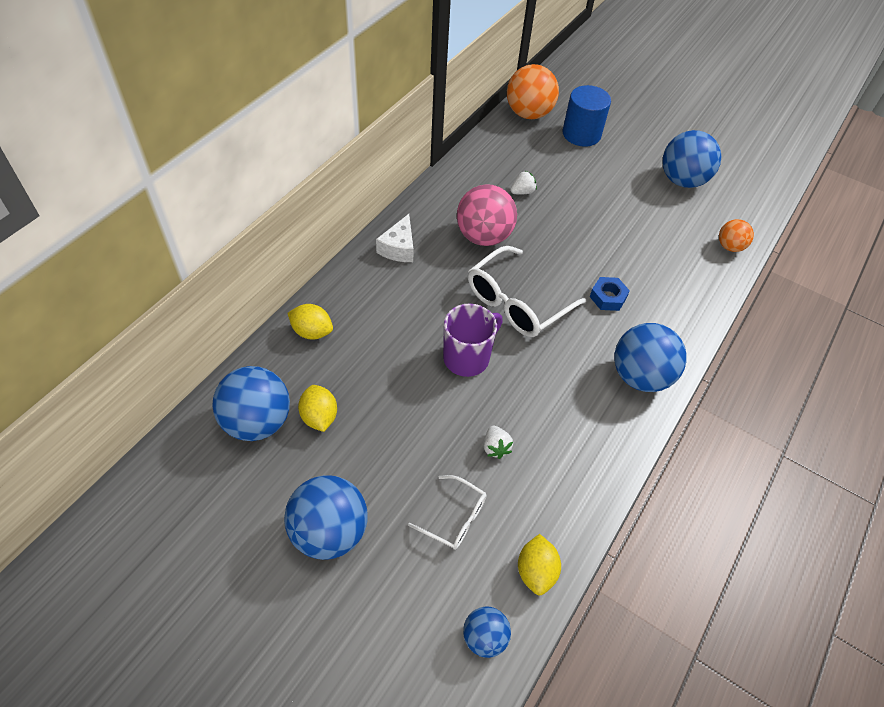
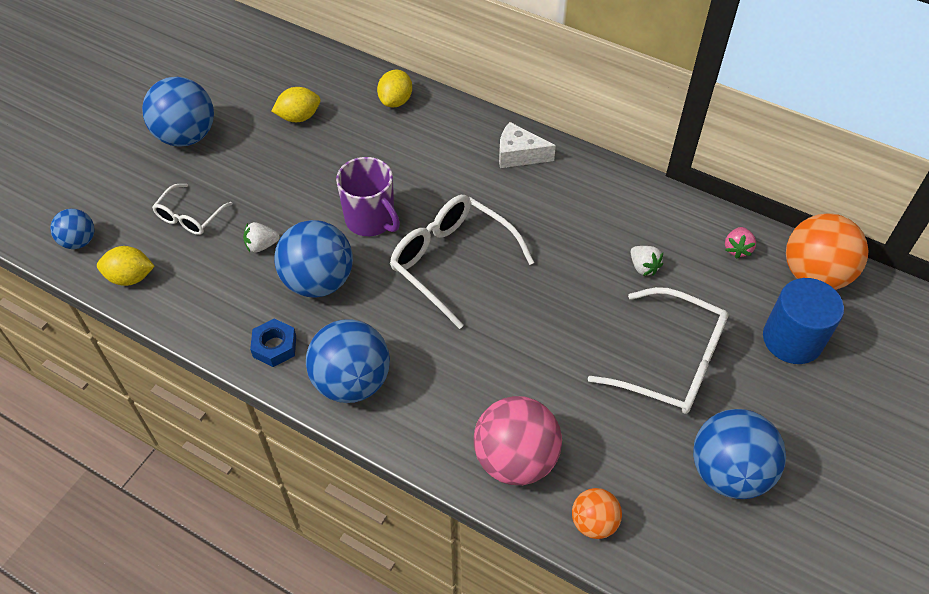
camera: 90 degrees right, 0 degrees up
(257, 421) = (295, 79): blue ball -> blue ball (318, 281)
(484, 236) = (553, 229): pink ball -> pink ball (515, 459)
(506, 143) = (737, 249): none -> pink strawberry
(604, 192) = (670, 362): none -> white glasses
(608, 297) = (472, 355): blue nut -> blue nut (275, 346)

